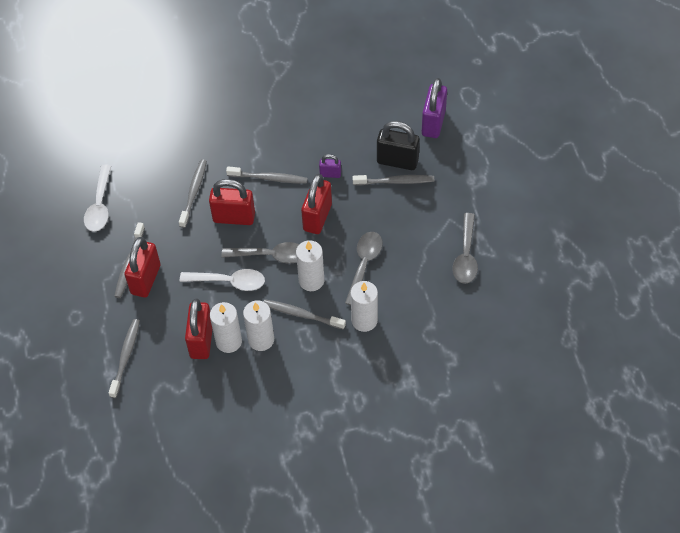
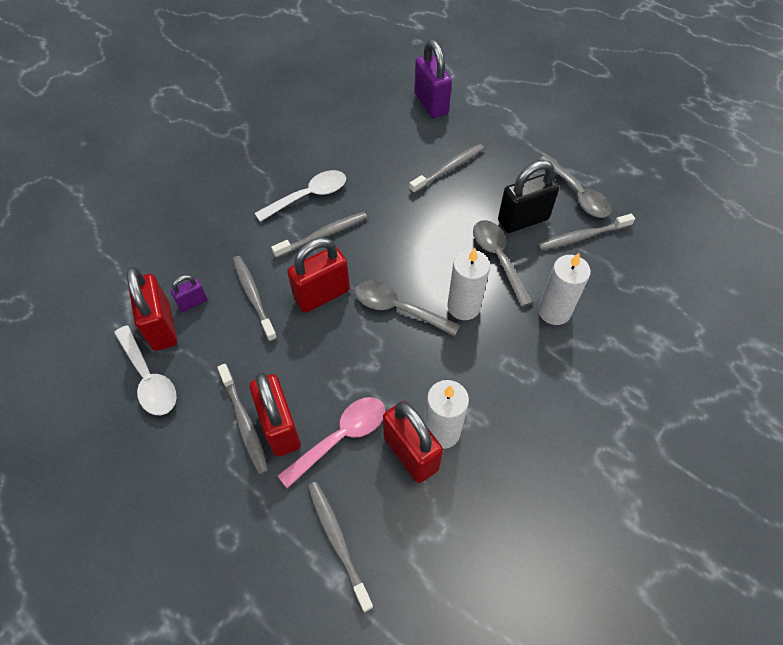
camera: 40 degrees left, 0 degrees up
(172, 307) = (341, 437): none -> pink spoon
(229, 282) = (380, 365): white spoon -> white spoon (309, 196)
(261, 339) = (474, 404): white candle -> none
(270, 255) = (398, 309): grey spoon -> grey spoon turned 120 degrees counterclockwise
(302, 314) = (489, 347): grey toothbrush -> grey toothbrush (582, 237)
(317, 217) = (408, 243): red padlock -> red padlock (162, 327)
(330, 174) = (381, 197): purple padlock -> purple padlock (193, 302)
(397, 161) = (432, 151): black padlock -> black padlock (523, 220)

